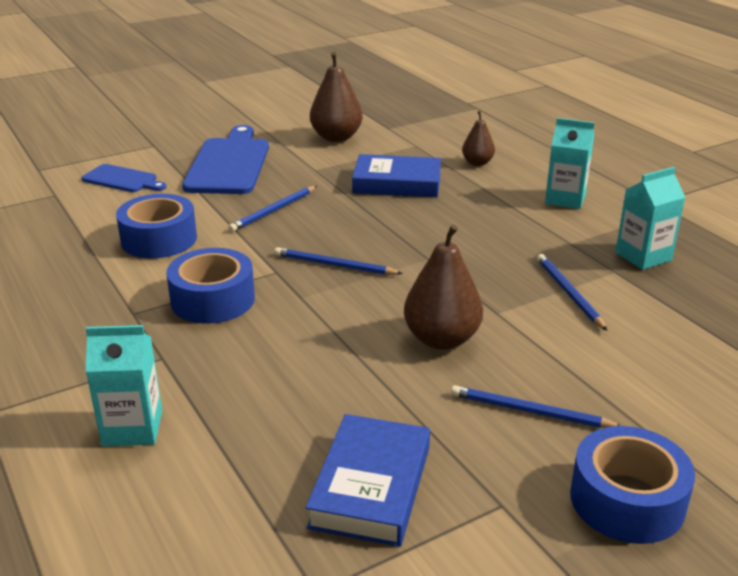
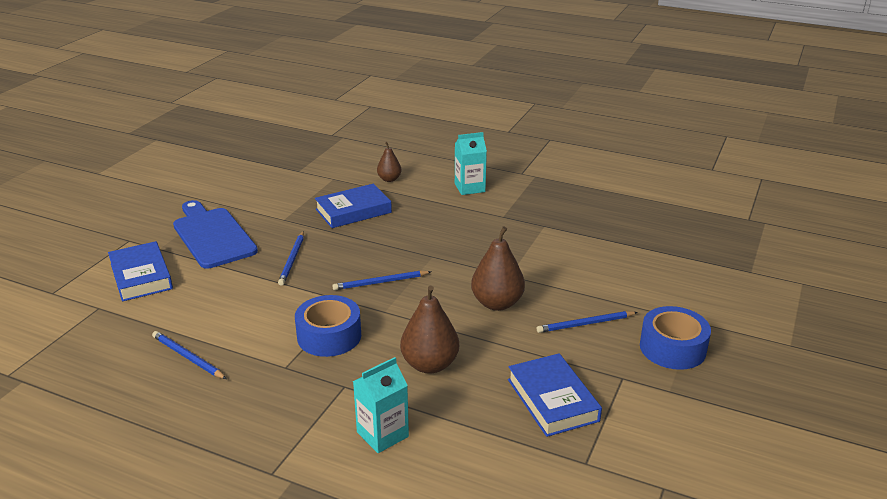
camera: 35 degrees left, 0 degrees up
(122, 180) = (141, 276): blue cutting board -> blue book
(159, 239) = (234, 310): blue tape -> none
(336, 137) = (269, 189): brown pear -> brown pear (430, 364)
(569, 293) = (534, 248): blue pencil -> blue pencil (188, 357)
(643, 256) = (549, 211): turquoise carton -> none

